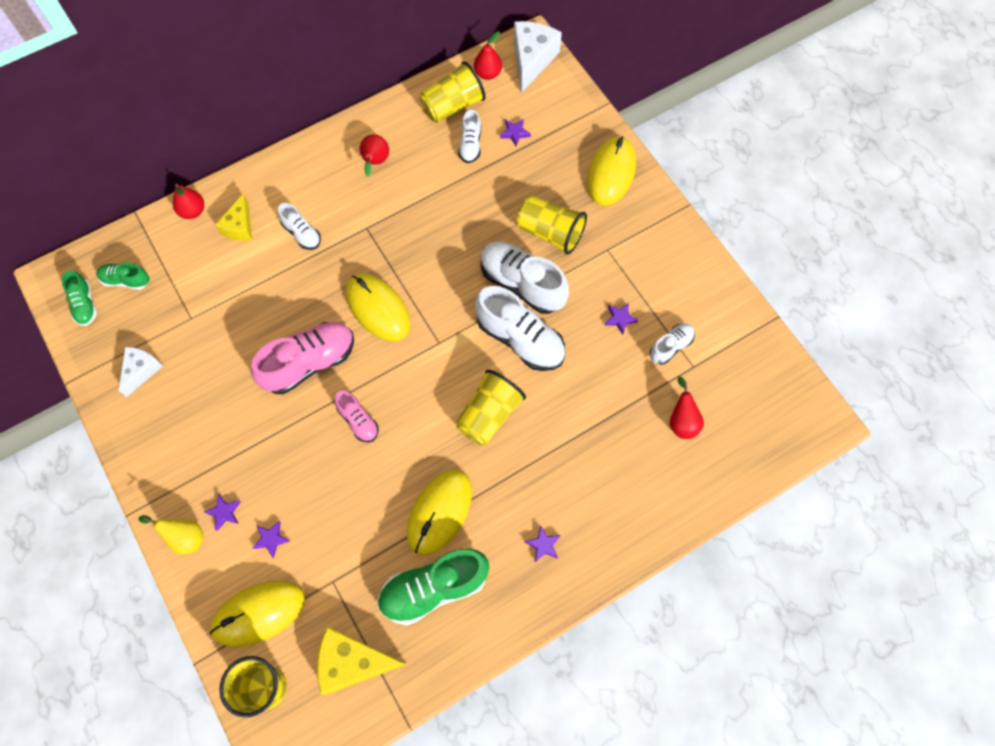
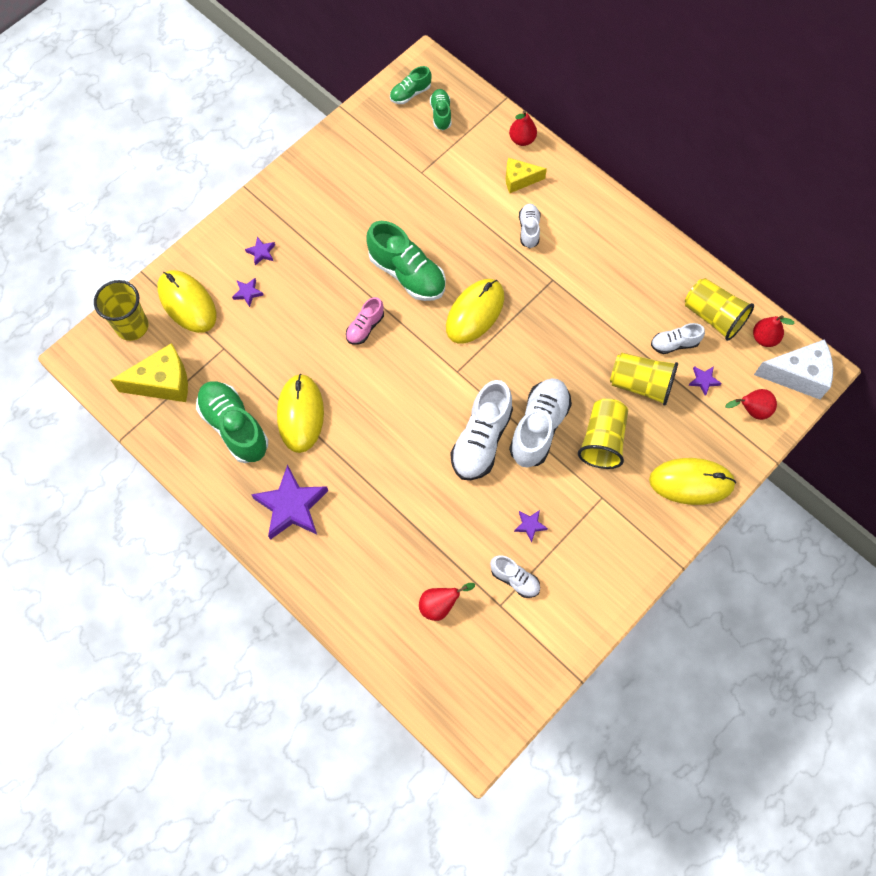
camera: 75 degrees right, 0 degrees up
(141, 371) = (364, 153): white cheese -> none
(185, 537) = (235, 231): yellow pear -> none
(302, 233) = (529, 230): white shoe -> white shoe turned 150 degrees clockwise
(309, 363) = (407, 274): pink shoe -> green shoe
(353, 662) = (163, 382): yellow cheese -> yellow cheese turned 90 degrees clockwise
(375, 162) = (624, 267): red pear -> red pear (751, 410)
(439, 512) = (300, 414): yellow mouse -> yellow mouse turned 75 degrees clockwise
(489, 414) = (400, 431): yellow cup -> yellow cup (641, 384)
(543, 545) = (291, 506): purple star -> purple star, size x2.28

